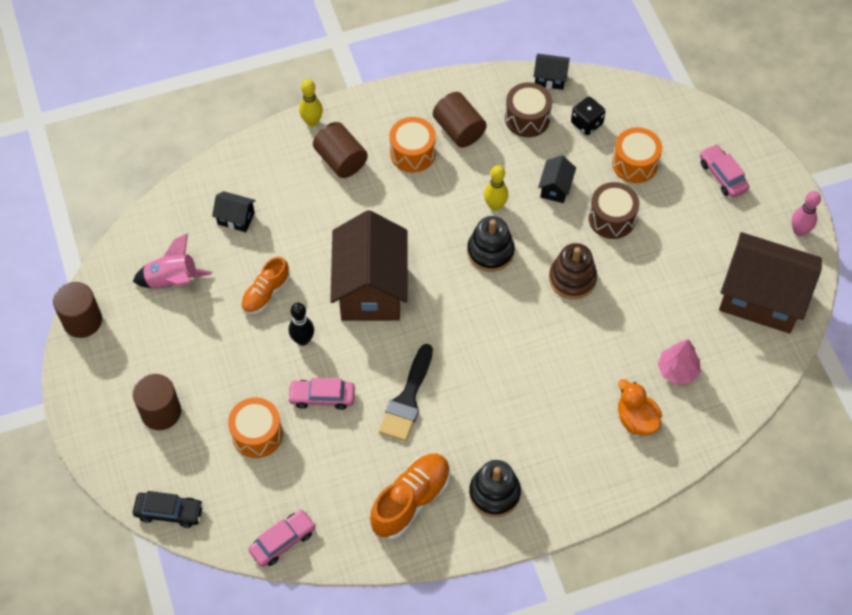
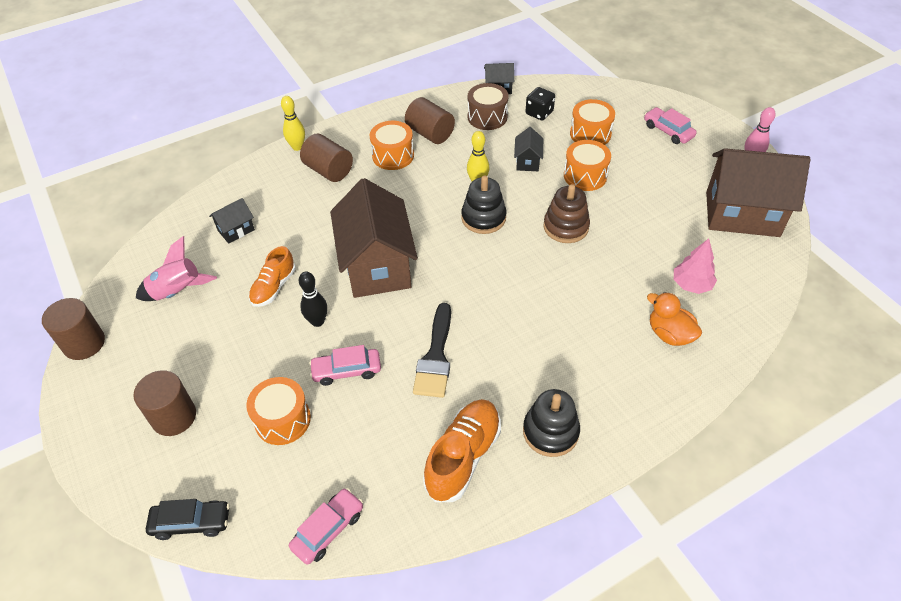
camera: 10 degrees left, 10 degrees down
(236, 218) = (236, 230): black house -> black house turned 45 degrees counterclockwise
(612, 218) = (585, 176): brown drum -> orange drum

